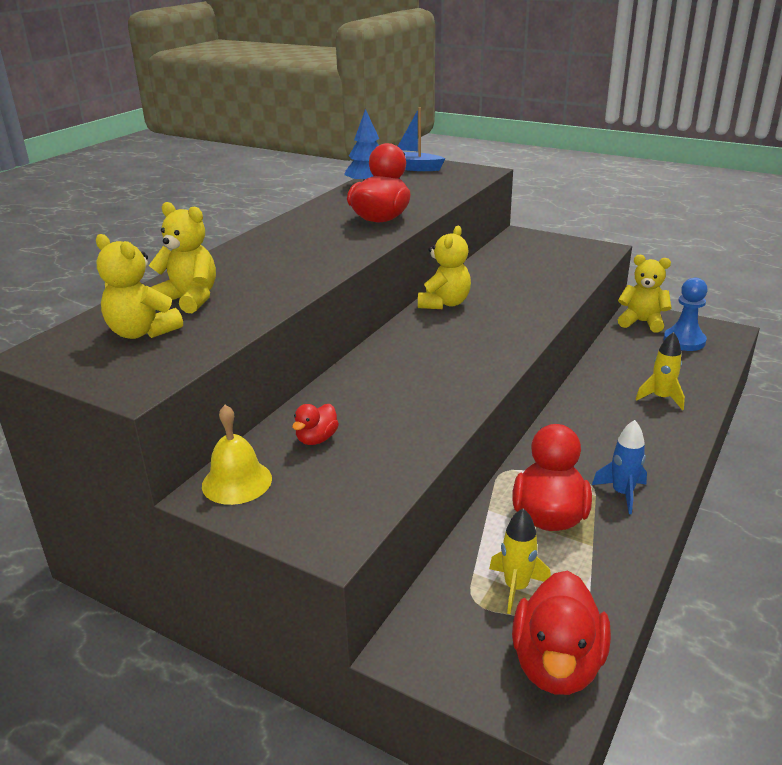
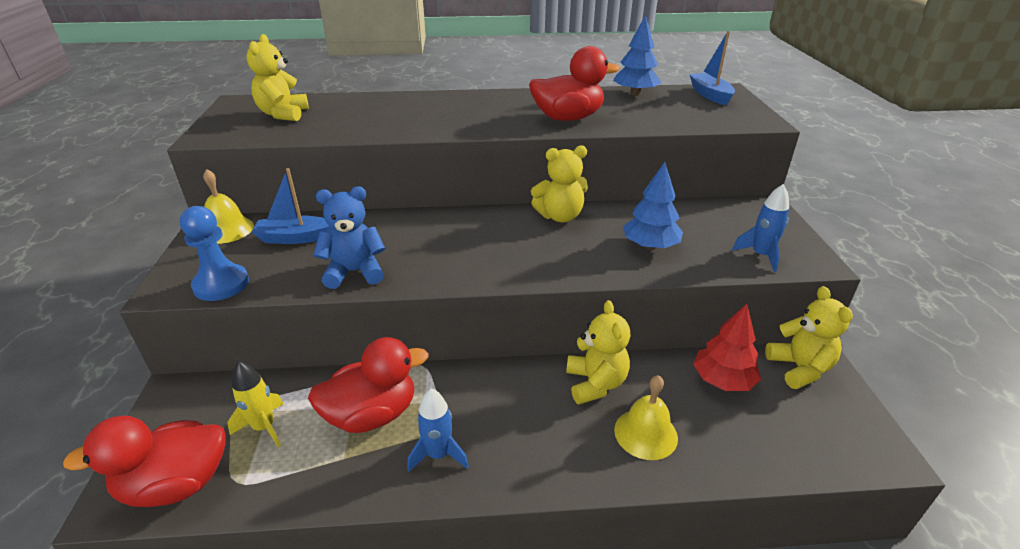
camera: 55 degrees right, 5 degrees up
(189, 299) = (343, 110): yellow teddy bear -> yellow teddy bear (595, 383)
(316, 439) = (295, 238): red duck -> blue boat
(427, 418) = (355, 272): none -> blue teddy bear
(528, 287) = (650, 246): none -> blue tree
(579, 259) = (760, 255): none -> blue rocket
(632, 351) = (722, 380): none -> red tree
(661, 398) = (645, 433): yellow rocket -> yellow bell
(684, 341) = (801, 417): blue pawn -> blue pawn (221, 284)

